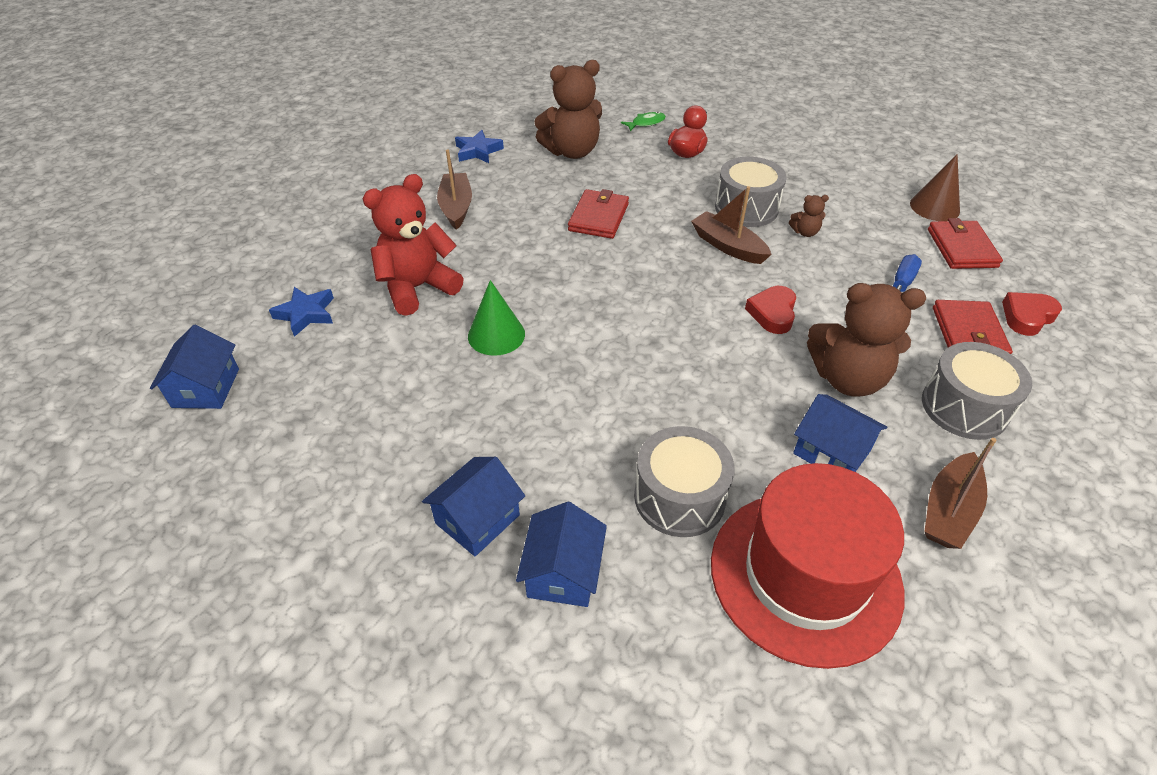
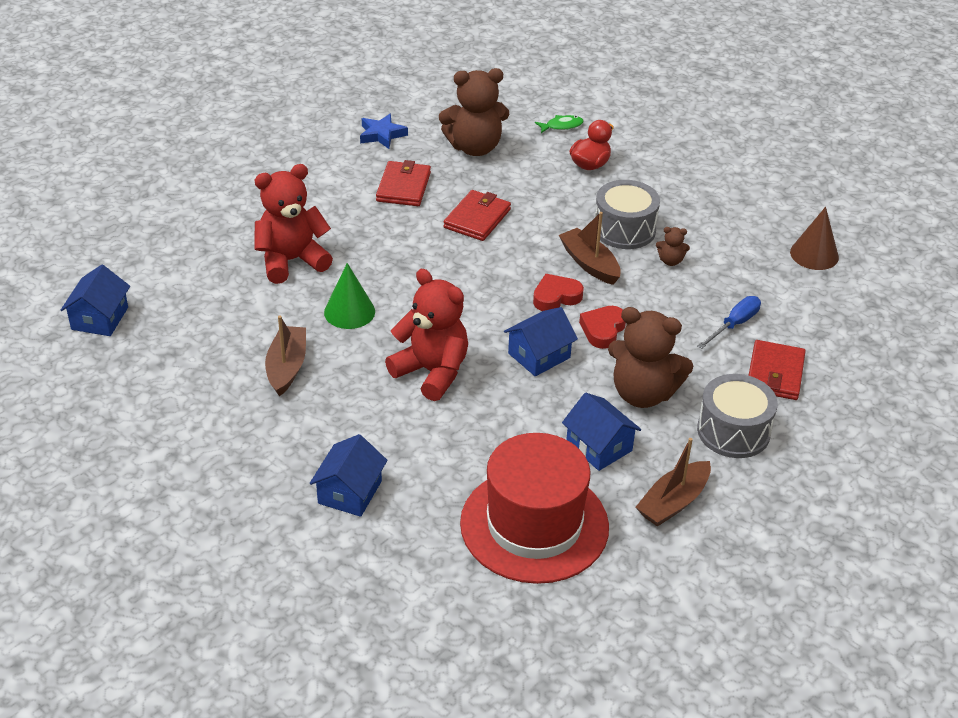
camera: 10 degrees right, 5 degrees down
(306, 314) = (190, 270): blue star -> none
(456, 207) = (345, 190): brown boat -> brown boat (287, 367)
(477, 519) = (295, 447): blue house -> blue house (539, 355)
(610, 391) = (432, 372): none -> red teddy bear
(679, 497) = (459, 458): grey drum -> none
(962, 248) = (816, 298): red wallet -> red wallet (404, 187)
(1027, 317) = (839, 368): red heart -> red heart (556, 297)

